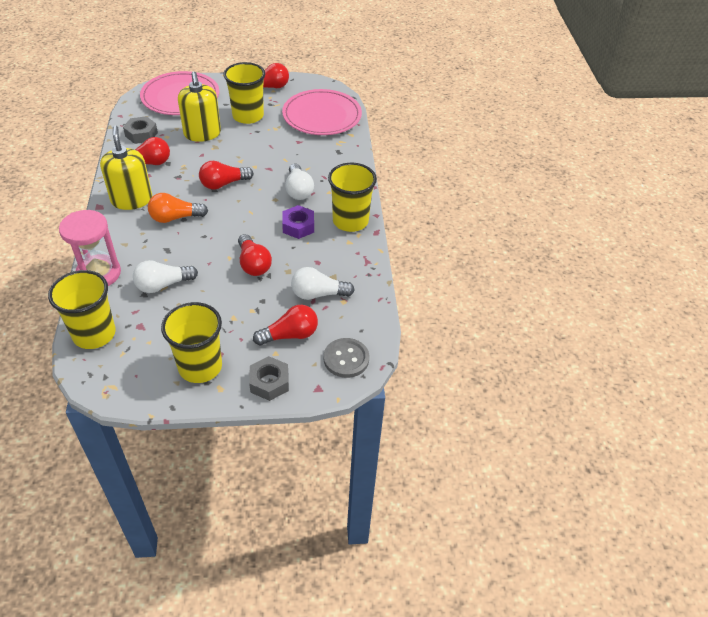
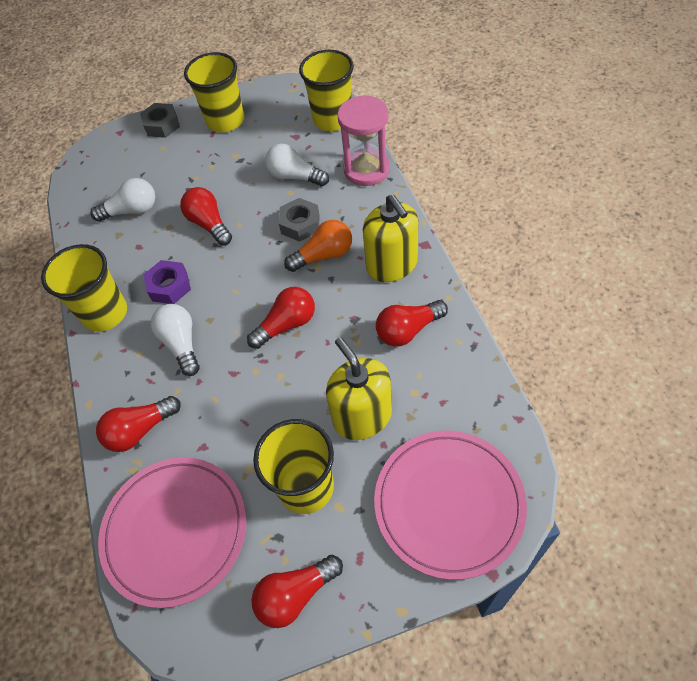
camera: 175 degrees right, 10 degrees up
(141, 134) = (455, 384): grey nut -> grey nut (300, 224)
(163, 285) = (294, 176): white light bulb -> white light bulb turned 120 degrees counterclockwise
(290, 335) = (152, 165): red light bulb -> red light bulb (140, 430)
(346, 359) = (97, 160): grey button -> none

